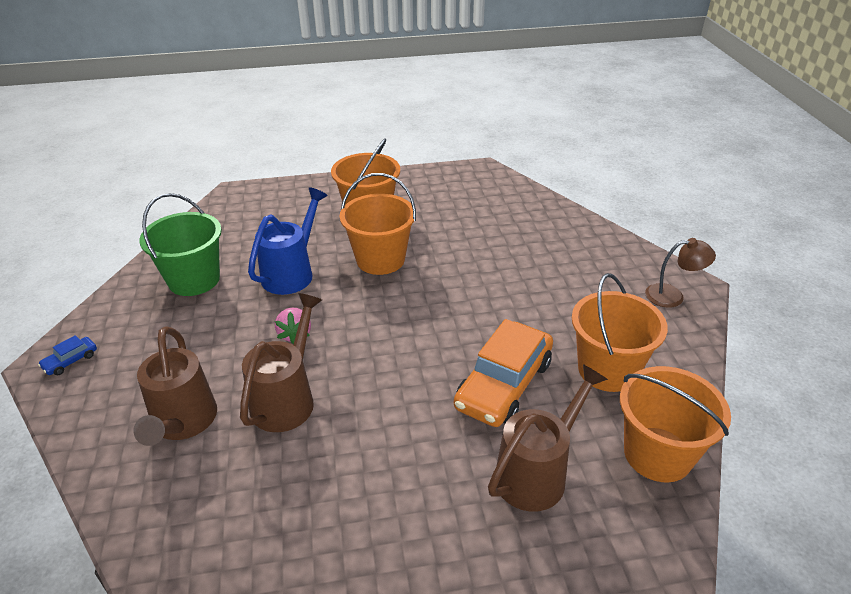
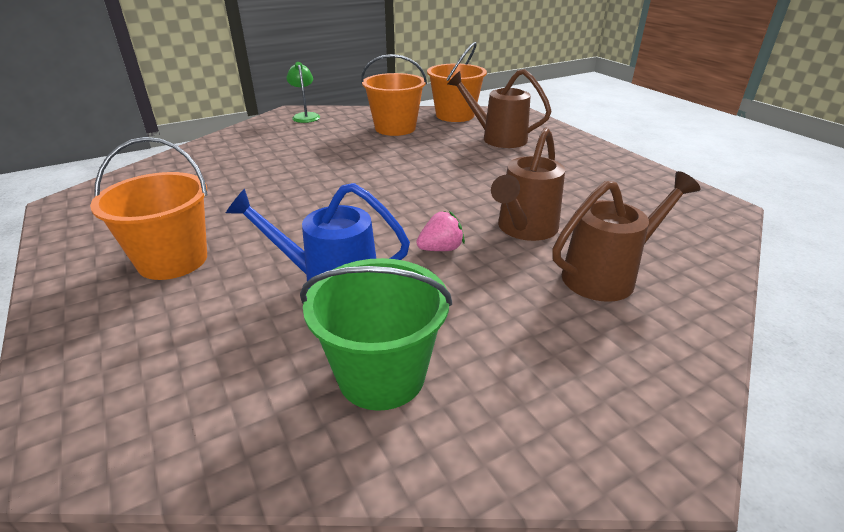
camera: 110 degrees left, 5 degrees down
(70, 361) = (632, 428): blue car -> none
(287, 399) = (524, 229): brown watering can -> brown watering can turned 60 degrees counterclockwise
(380, 259) = (285, 229): orange bucket -> none
(504, 384) = (433, 153): orange car -> none
(672, 296) = (305, 116): brown lamp -> green lamp

